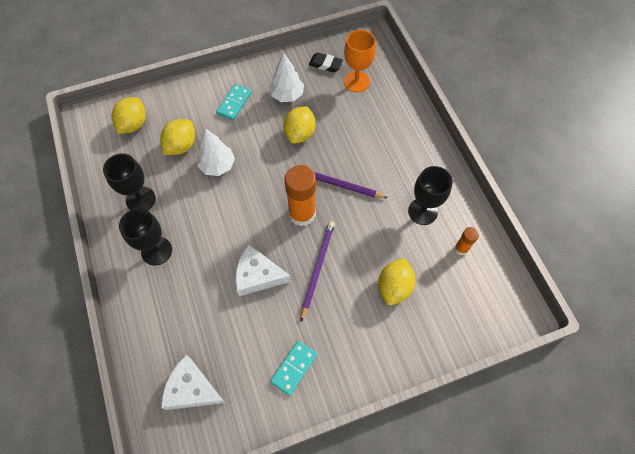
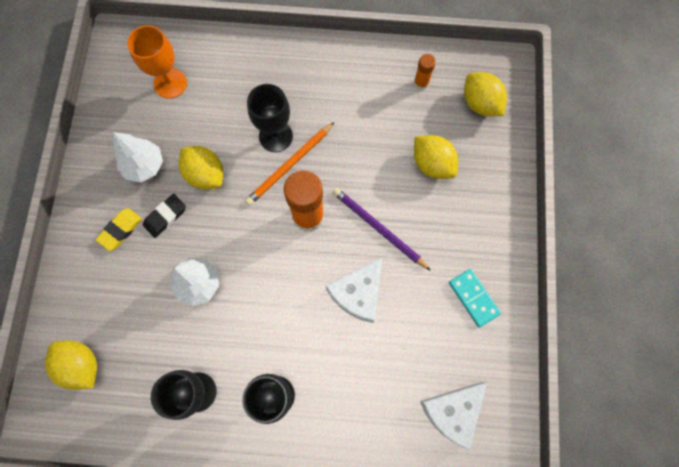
camera: 65 degrees left, 10 degrees up
(181, 146) = (147, 316): yellow lemon -> yellow lemon (480, 103)
(234, 103) = (121, 230): turquoise domino -> yellow eraser
(325, 64) = (126, 104): black eraser -> black eraser (165, 217)
(336, 184) = (289, 165): purple pencil -> orange pencil
(422, 211) = (364, 97): black goblet -> black goblet (275, 136)

